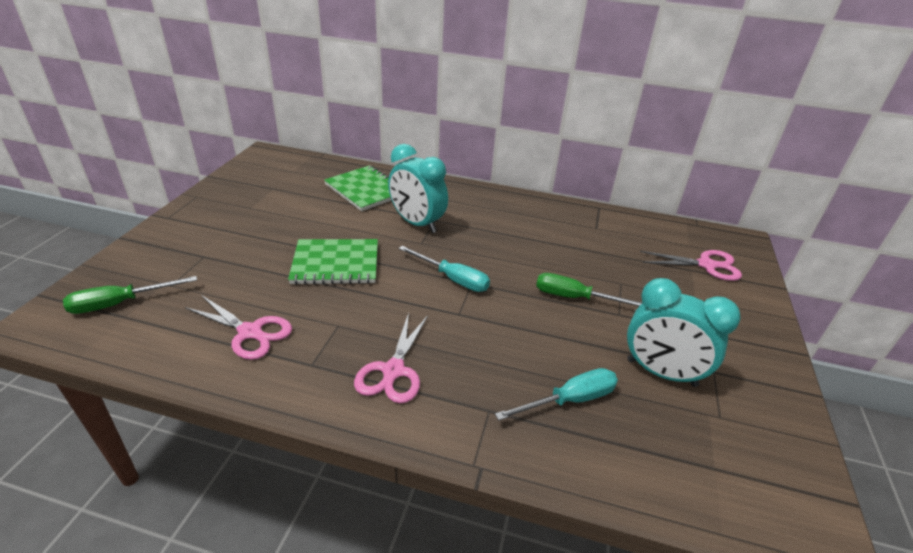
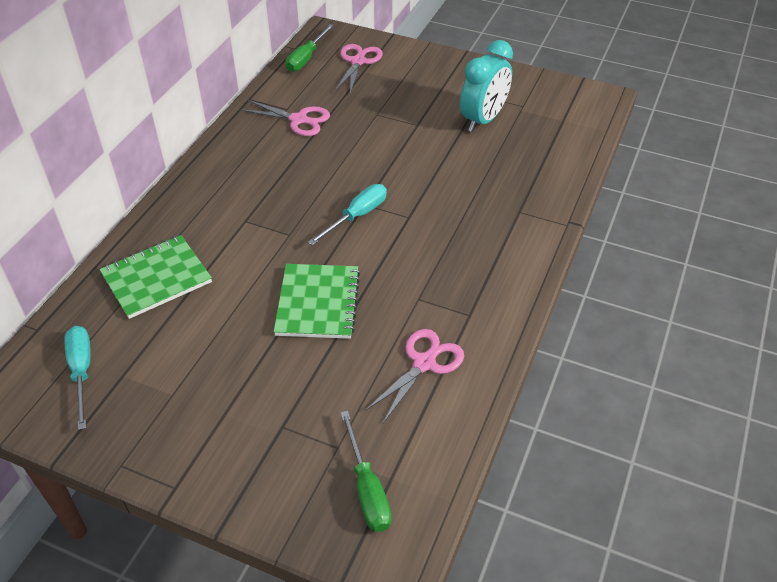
camera: 80 degrees left, 10 degrees up
(393, 371) = (478, 262): pink scissors -> pink scissors (298, 120)
(417, 223) = (250, 235): turquoise clock -> none
(570, 400) = (509, 169): turquoise screwdriver -> turquoise screwdriver (82, 372)
(574, 298) = (393, 144): green screwdriver -> green screwdriver (306, 58)

